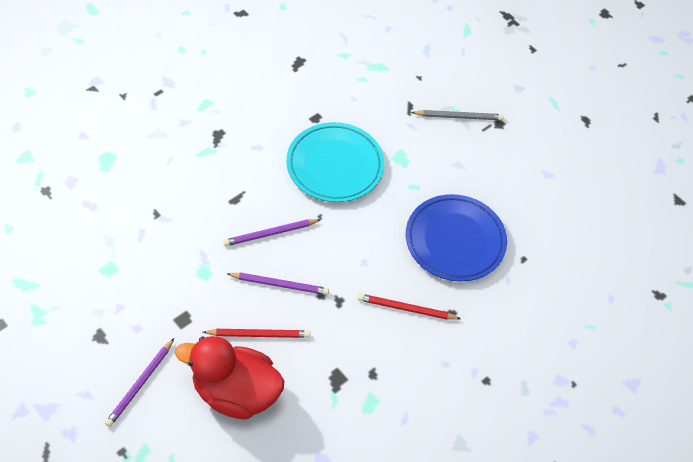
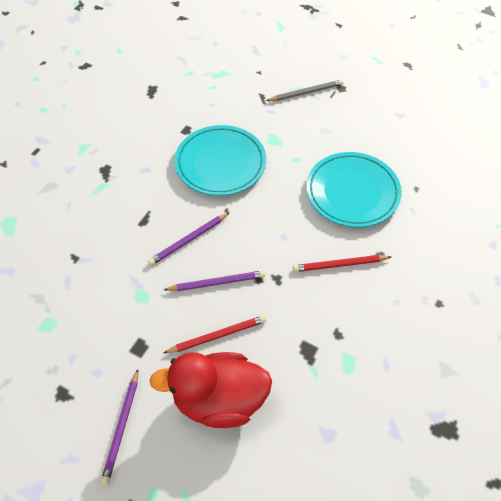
camera: 15 degrees left, 0 degrees up
(455, 241) = (352, 192): blue plate -> turquoise plate

